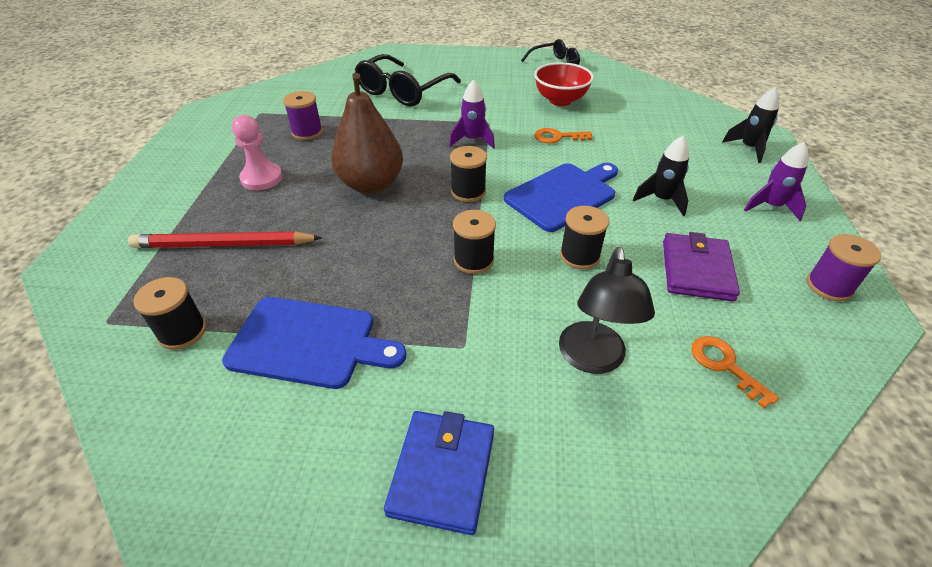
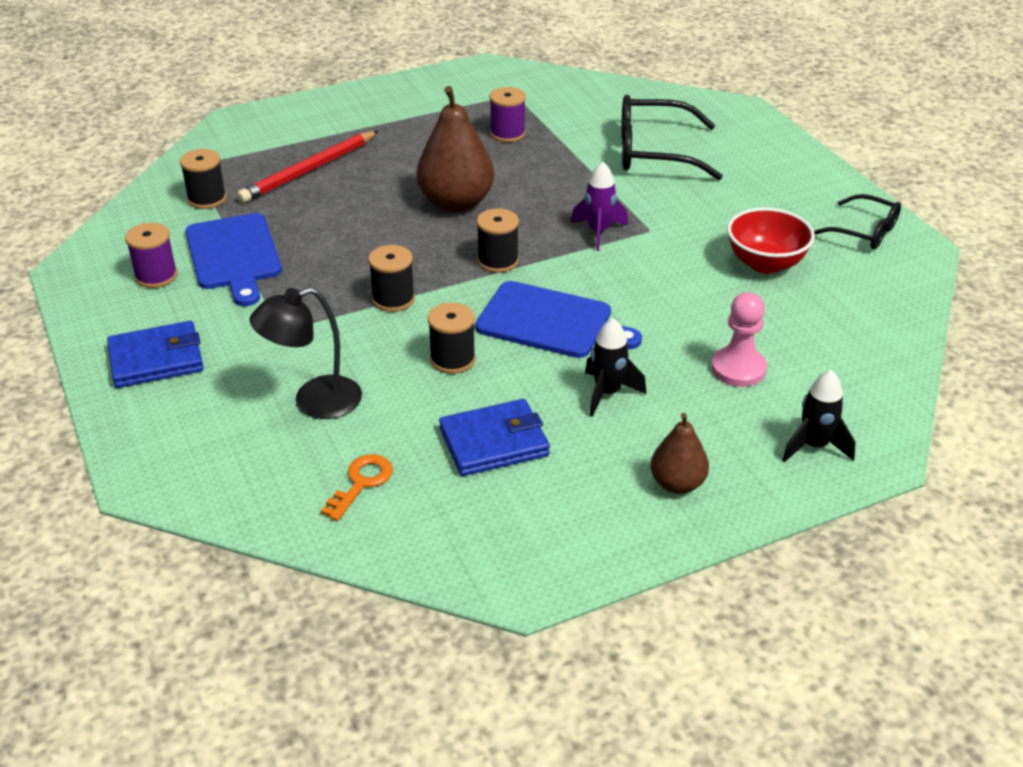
camera: 60 degrees right, 5 degrees down
(224, 245) = (309, 170): red pencil -> red pencil turned 105 degrees counterclockwise
(261, 178) = (410, 145): pink pawn -> pink pawn (738, 369)
(557, 137) = (669, 286): orange key -> none
(696, 270) = (494, 442): purple wallet -> blue wallet
(771, 207) = (677, 484): purple rocket -> brown pear
(829, 286) = (547, 547): purple spool -> purple spool (156, 276)

